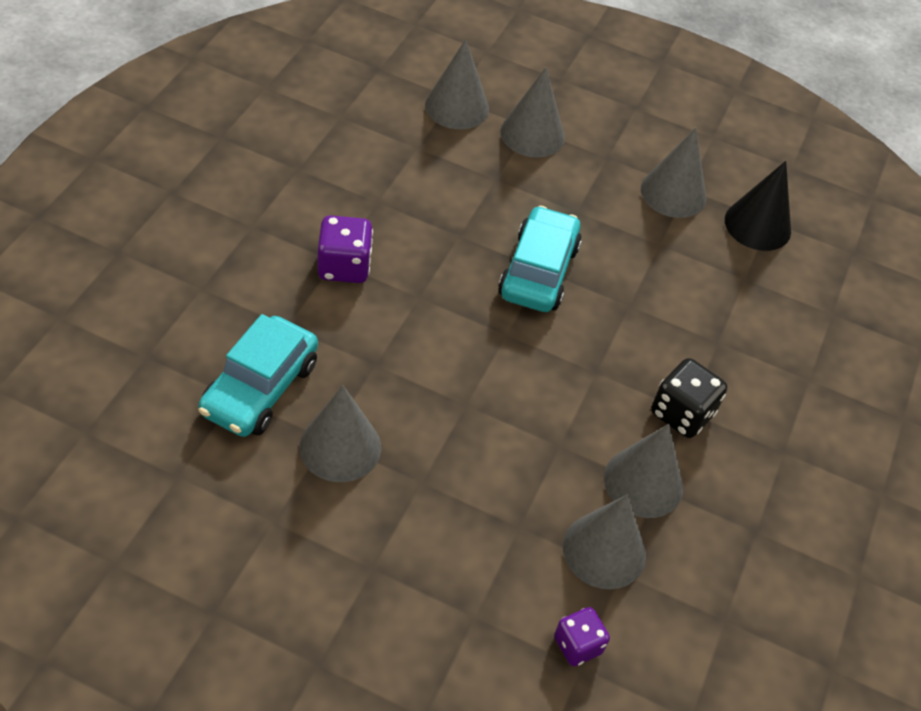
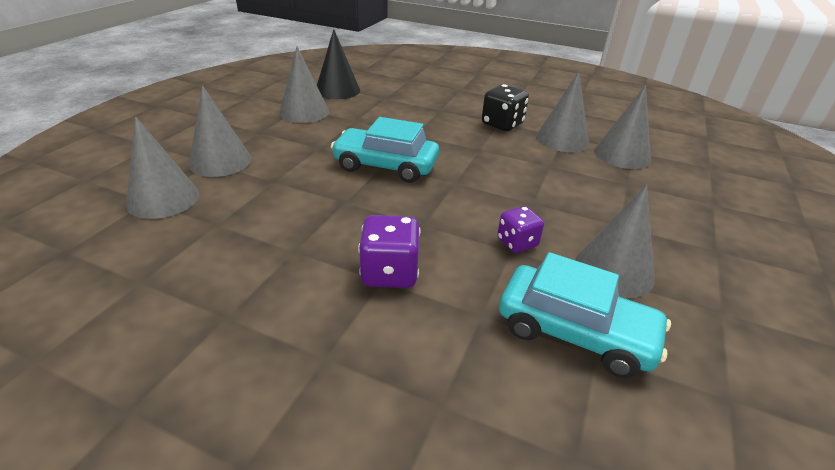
camera: 85 degrees left, 15 degrees down
(577, 645) = (696, 167): purple dice -> purple dice (517, 243)

